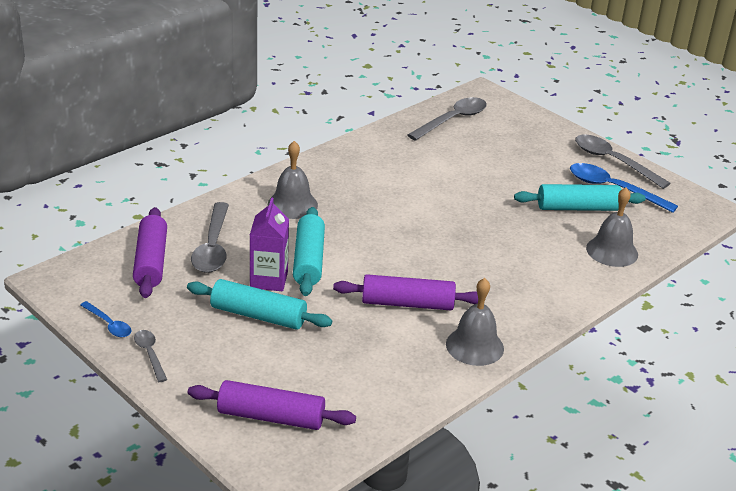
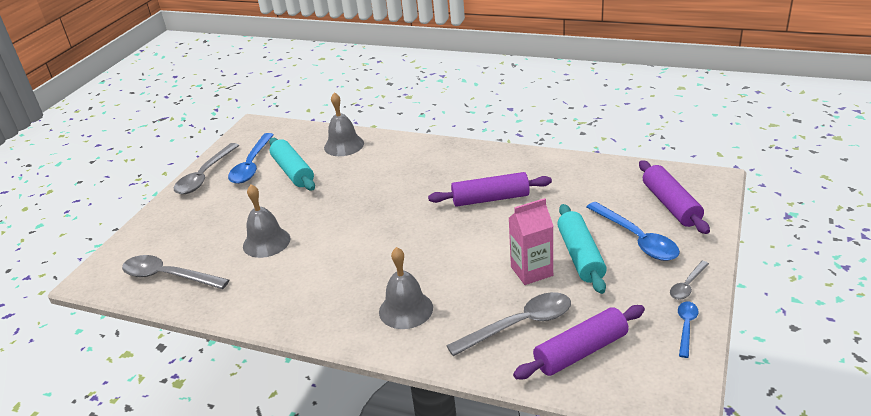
camera: 110 degrees left, 0 degrees up
(244, 361) = (636, 239): none -> blue spoon
(269, 280) = (531, 271): purple carton -> pink carton
(308, 260) = (484, 263): turquoise rolling pin -> none
(407, 303) = (490, 199): purple rolling pin -> purple rolling pin turned 75 degrees counterclockwise
(474, 346) = (508, 160): grey bell -> grey bell (266, 242)

